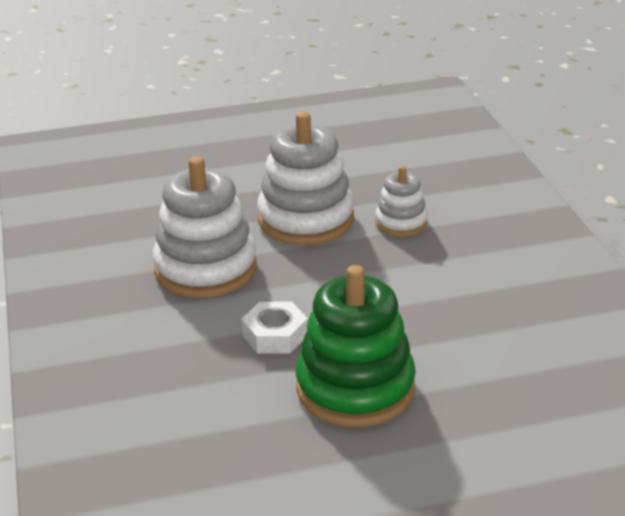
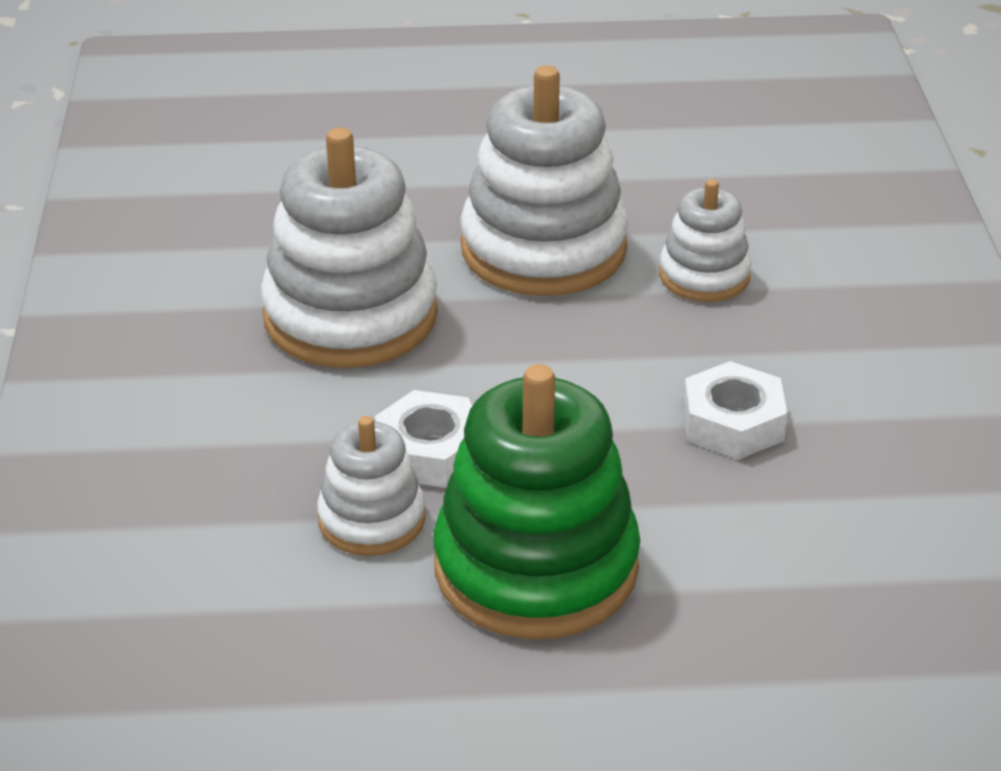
camera: 10 degrees right, 5 degrees up
(253, 376) = (371, 520): none -> white stacking toy
(441, 297) = (732, 423): none -> white nut

